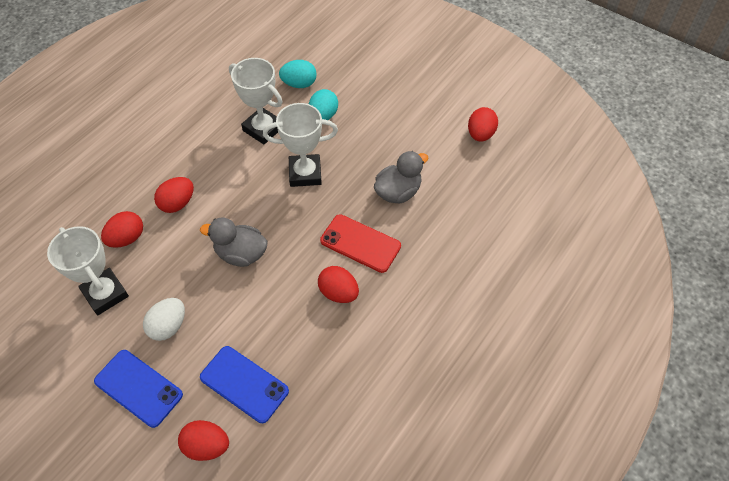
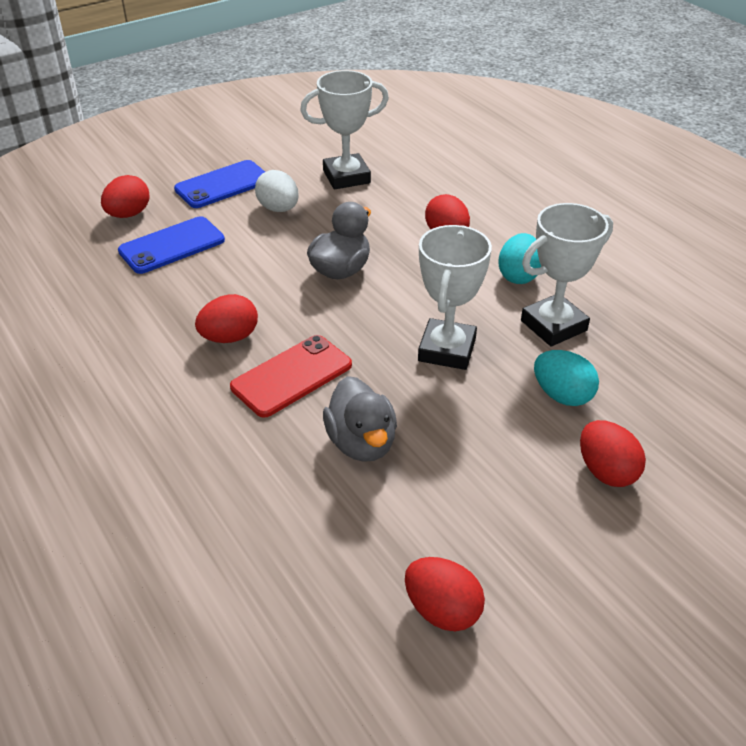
camera: 110 degrees right, 15 degrees down
(127, 238) = (412, 196): red egg -> red egg (606, 471)
(299, 84) = (647, 383): turquoise egg -> turquoise egg (518, 276)

